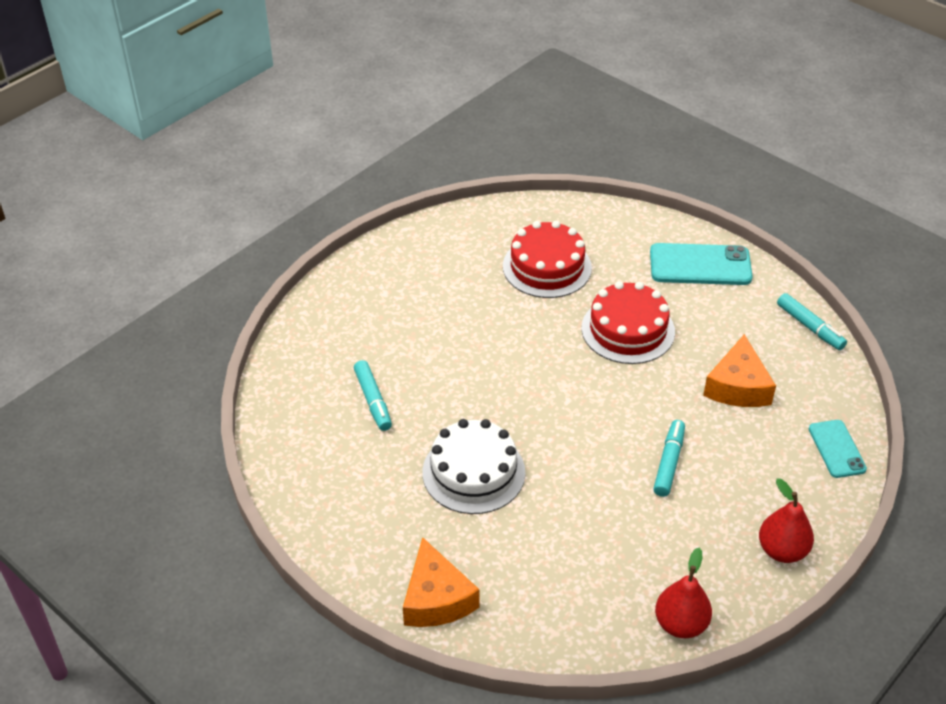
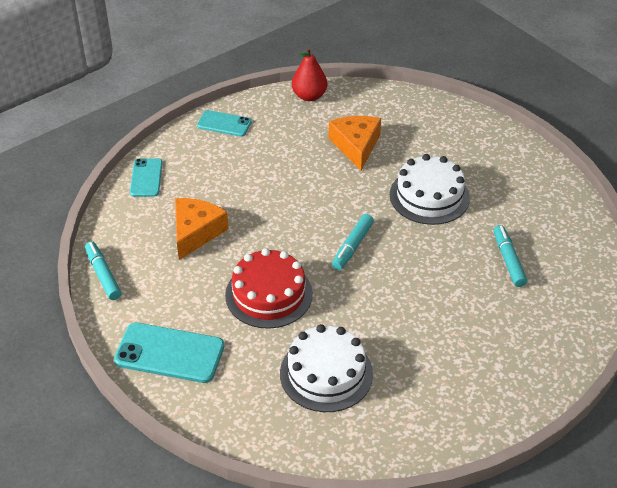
camera: 170 degrees left, 0 degrees up
(436, 598) = (464, 126): orange cheese -> orange cheese (356, 146)
(547, 267) = (326, 373): red cake -> white cake
(669, 463) = (278, 184): turquoise marker -> turquoise marker (352, 246)
(782, 550) = (224, 124): red pear -> turquoise phone

